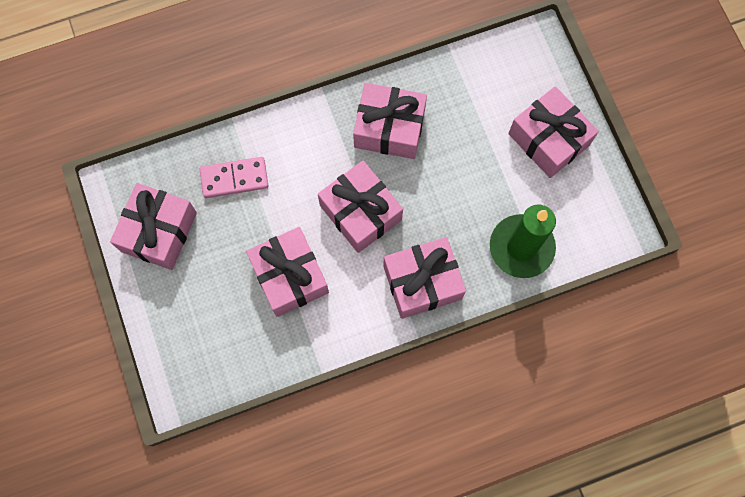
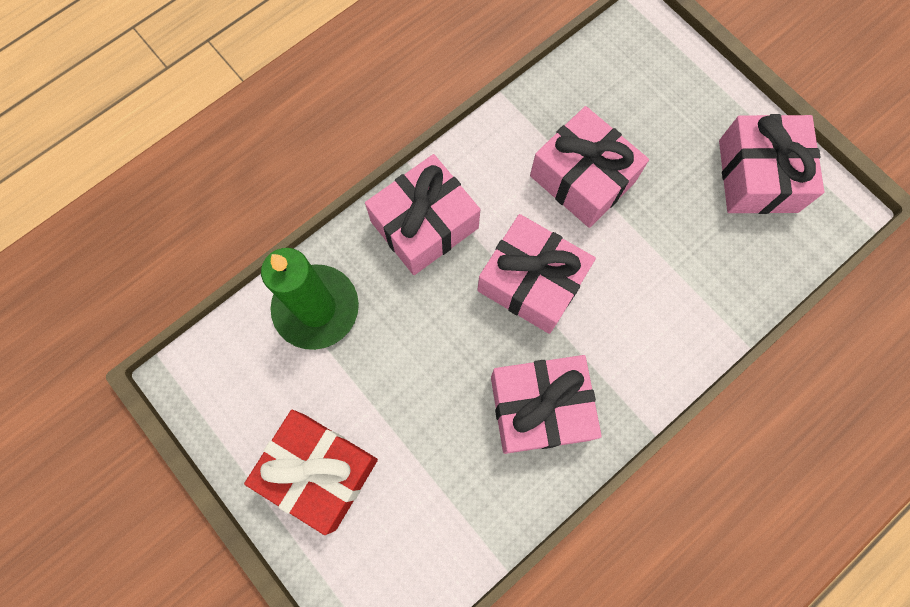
camera: 160 degrees right, 0 degrees up
(234, 178) = (704, 269): pink domino -> none
(548, 139) = (319, 471): pink gift -> red gift

